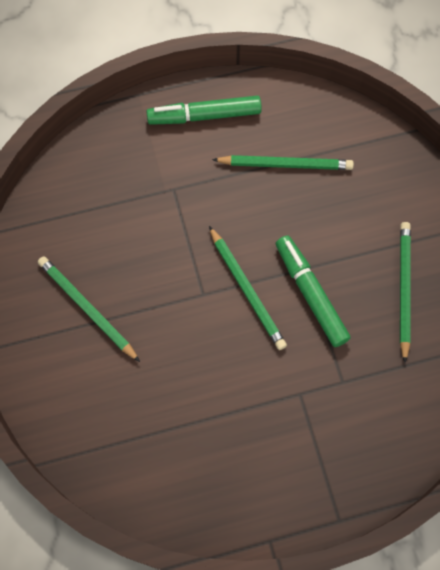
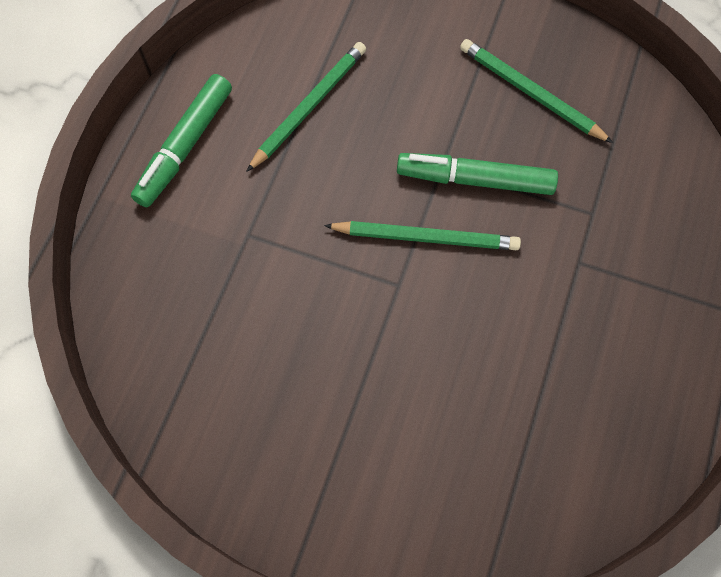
camera: 55 degrees left, 0 degrees up
(87, 309) = (325, 422): green pencil -> none

